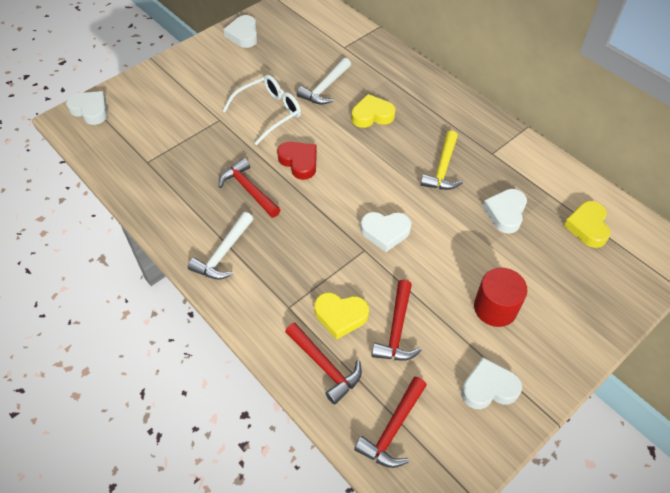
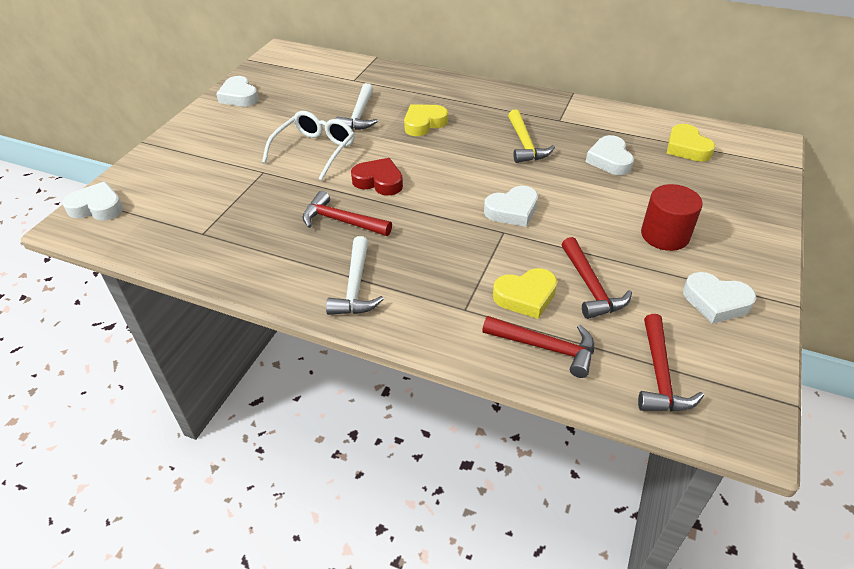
camera: 25 degrees left, 10 degrees down
(488, 388) = (716, 302): white heart -> white heart turned 120 degrees counterclockwise

